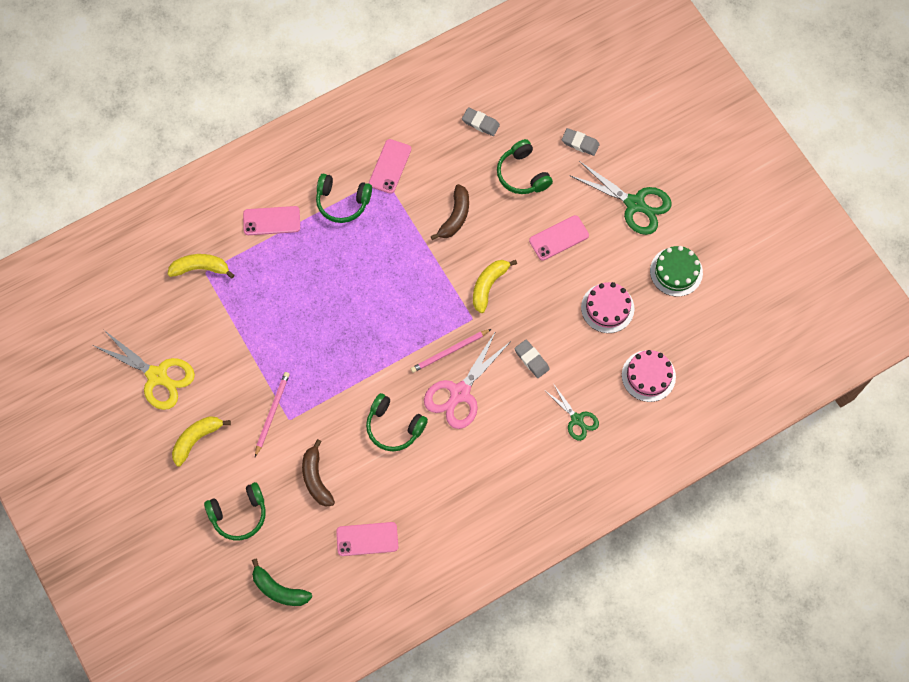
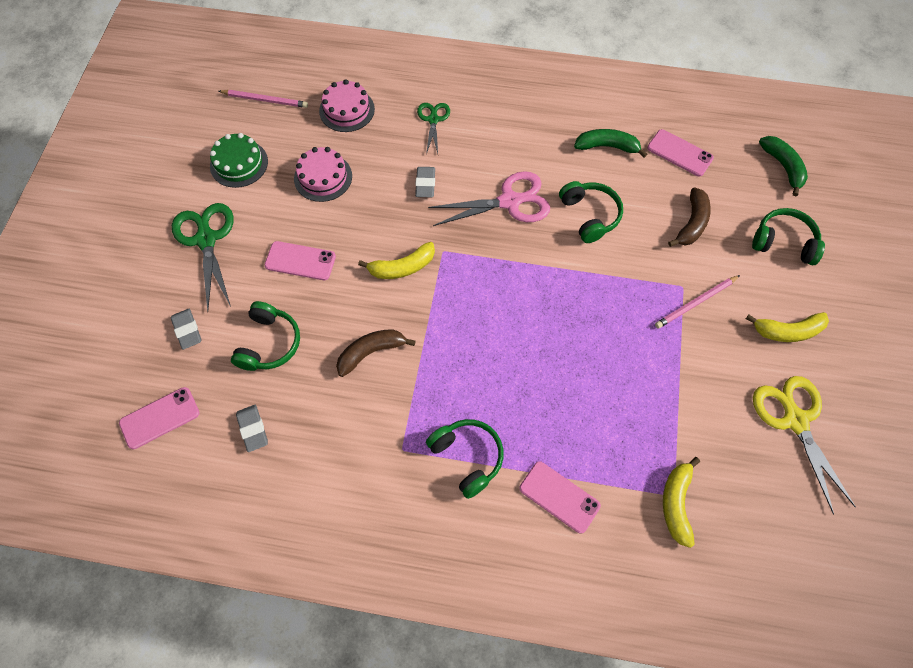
camera: 140 degrees left, 5 degrees down
(200, 268) = (676, 503): yellow banana -> yellow banana turned 60 degrees clockwise
(390, 166) = (385, 457): pink phone -> pink phone (160, 418)
(427, 500) = (607, 146): none -> green banana
(449, 351) = (488, 239): pink pencil -> pink pencil (265, 100)

